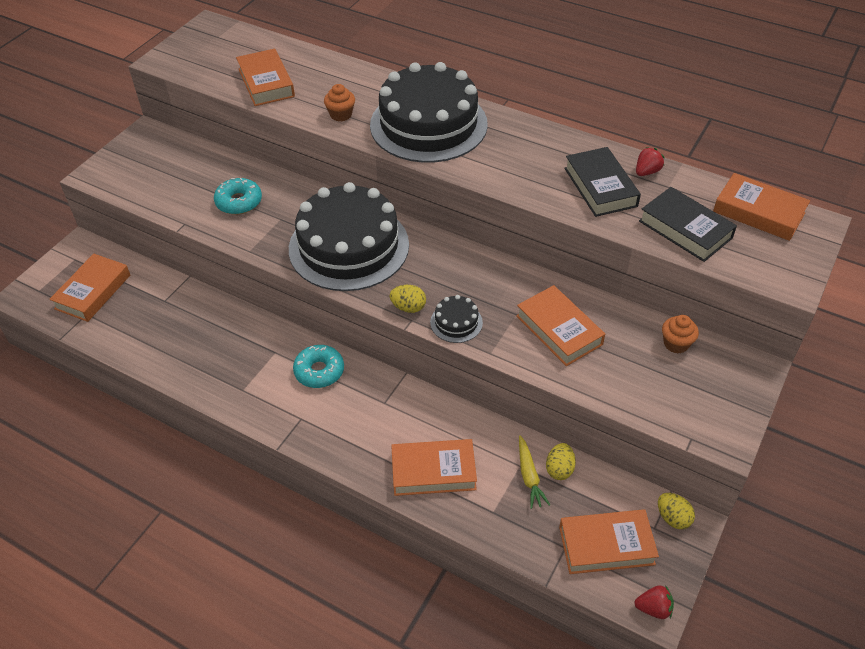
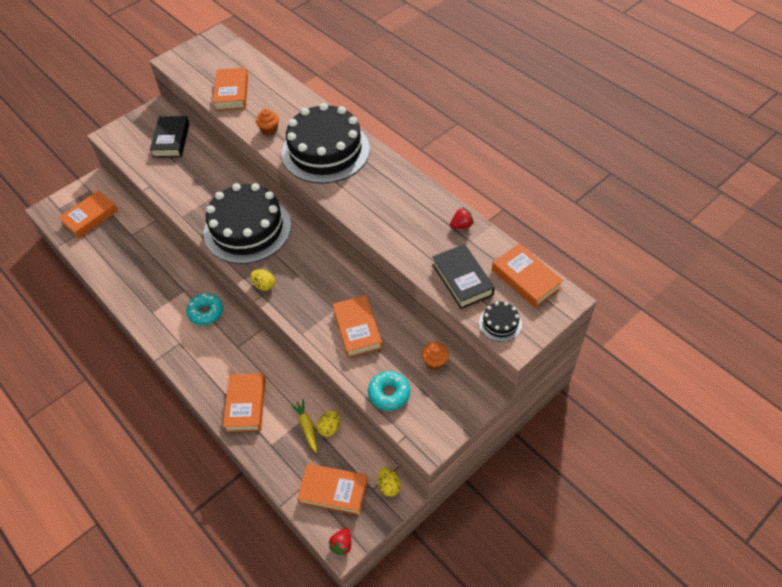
camera: 20 degrees right, 5 degrees up
(239, 202) = (192, 177): turquoise donut -> turquoise donut (389, 394)
(433, 471) = (246, 405): orange book -> orange book turned 75 degrees clockwise
(456, 322) = (290, 305): black cake -> black cake (500, 323)
(529, 476) = (307, 427): yellow carrot -> yellow carrot turned 150 degrees clockwise
(600, 187) = (420, 230): black book -> black book (171, 140)
(653, 608) = (342, 544): red strawberry -> red strawberry turned 90 degrees clockwise

